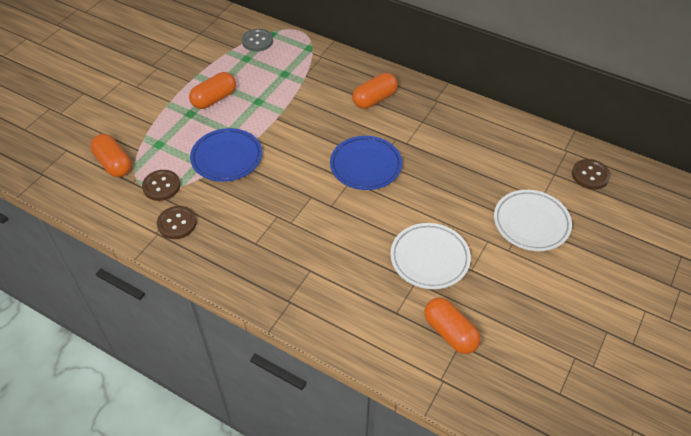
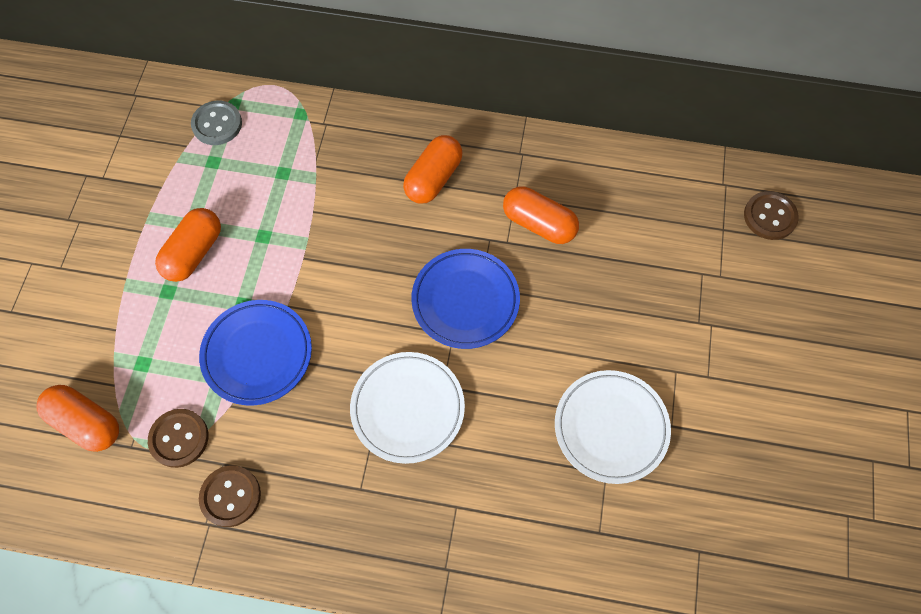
camera: 20 degrees left, 15 degrees up
(450, 333) = (681, 538): orange capsule -> orange capsule (539, 224)
(531, 223) = (722, 322): white plate -> white plate (407, 408)

